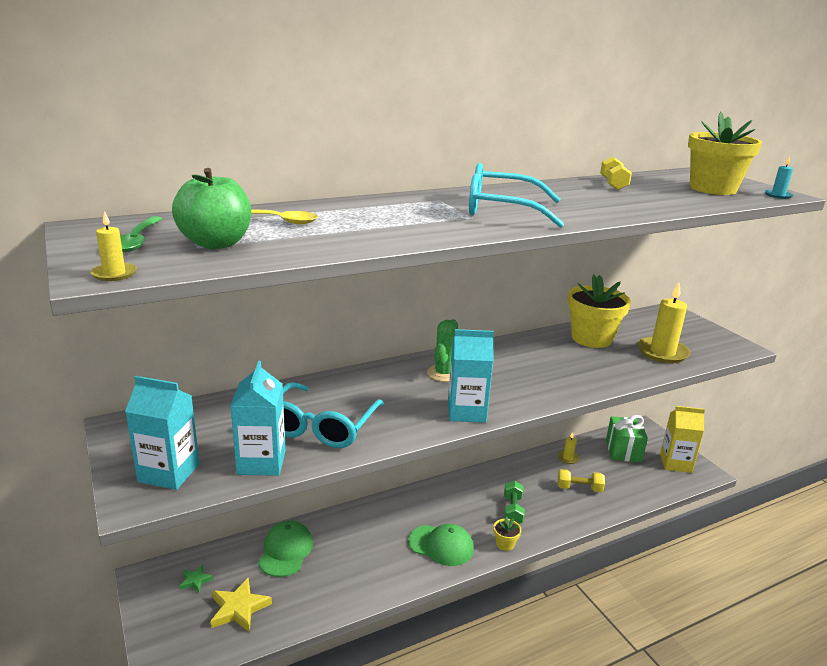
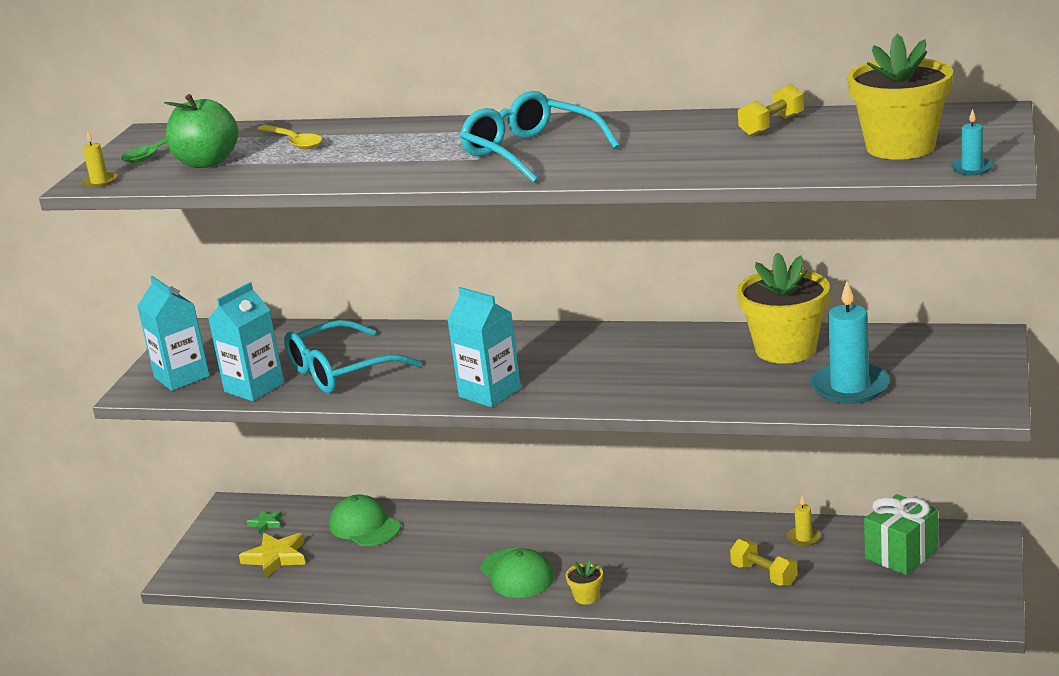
camera: 45 degrees right, 0 degrees up
(286, 551) = (365, 526): green cap -> green cap turned 90 degrees counterclockwise
(444, 373) = (532, 349): green cactus -> none
(512, 510) = (643, 569): green dumbbell -> none
(662, 352) = (849, 387): yellow candle -> turquoise candle
(675, 463) = (958, 592): yellow carton -> none

